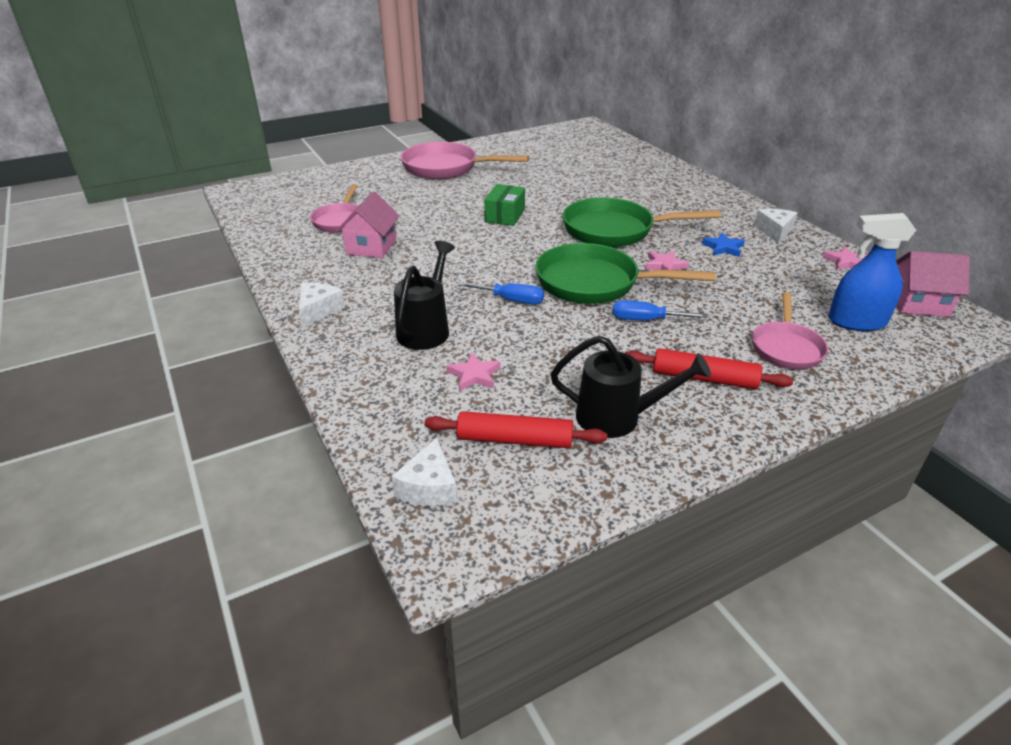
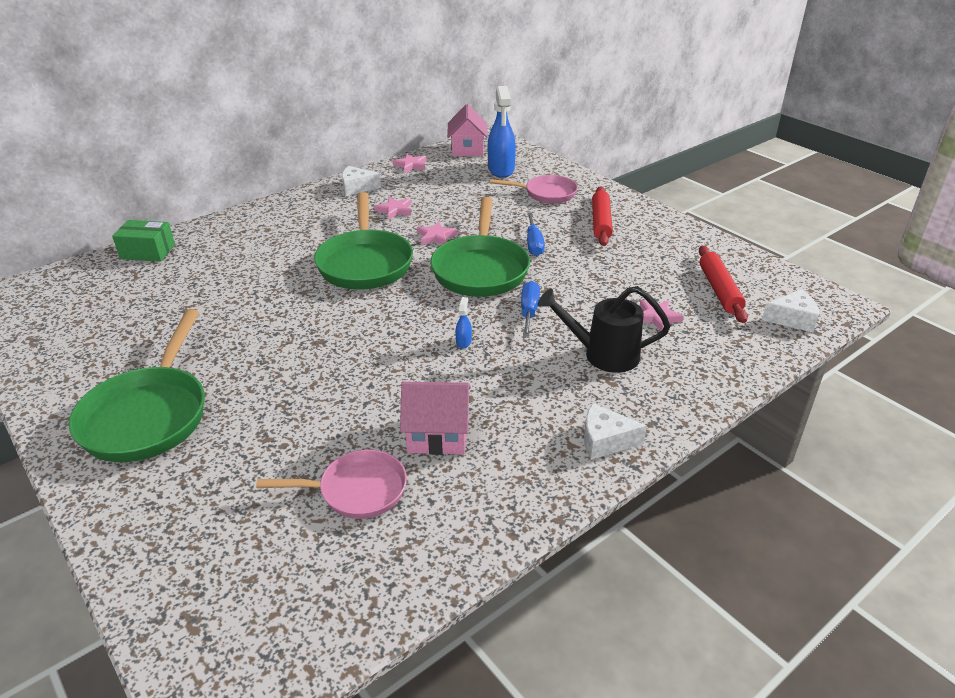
camera: 100 degrees left, 0 degrees up
(445, 168) = (148, 415): pink pan -> green pan
(476, 265) = (463, 342): none -> blue spray bottle
(505, 216) = (331, 337): green box -> green box (147, 252)
(618, 418) = (666, 252): black watering can -> none
(723, 248) = (395, 210): blue star -> pink star

